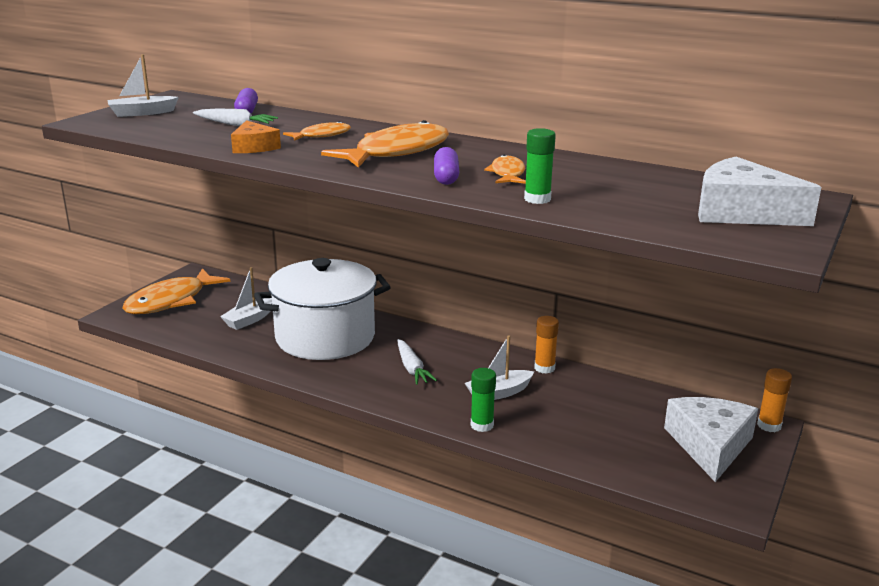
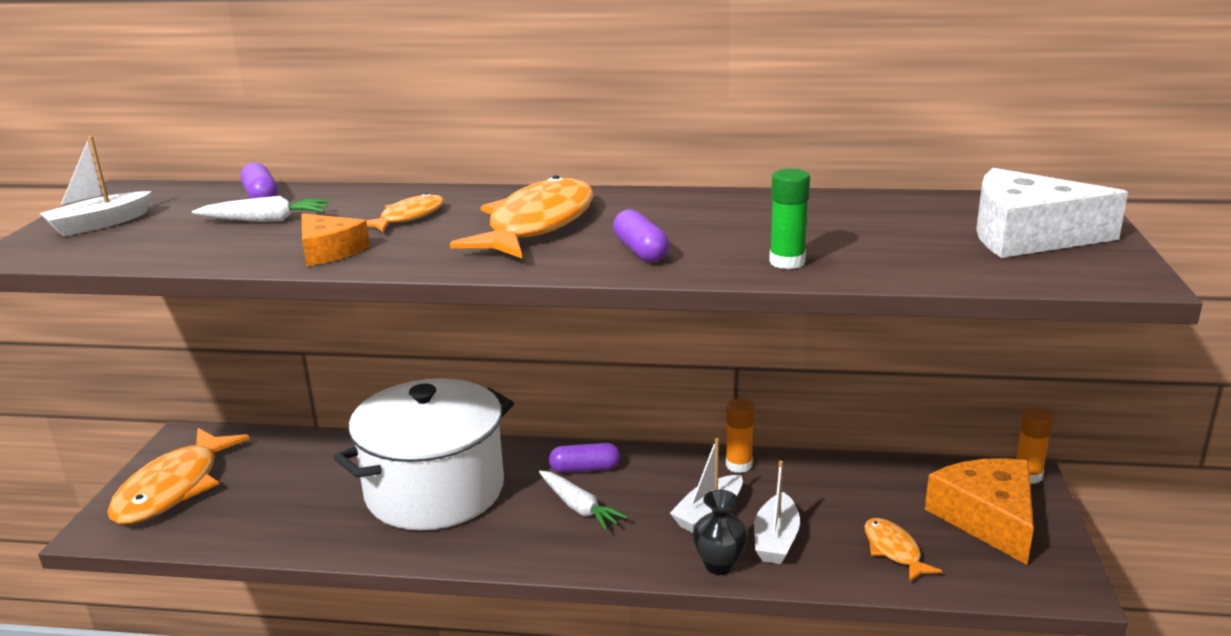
camera: 20 degrees left, 0 degrees up
(250, 319) = (311, 489): white boat -> white boat (776, 540)
(433, 346) = (585, 469): none -> purple capsule
(482, 425) = (719, 565): green glue stick -> black vase
(507, 174) = (710, 232): orange fish -> orange fish (893, 550)
(709, 445) = (987, 518): white cheese -> orange cheese

